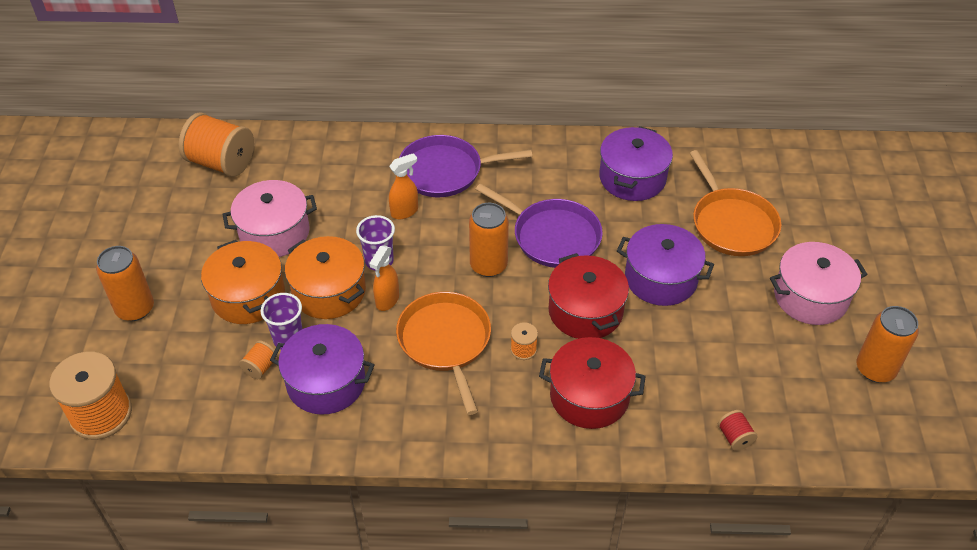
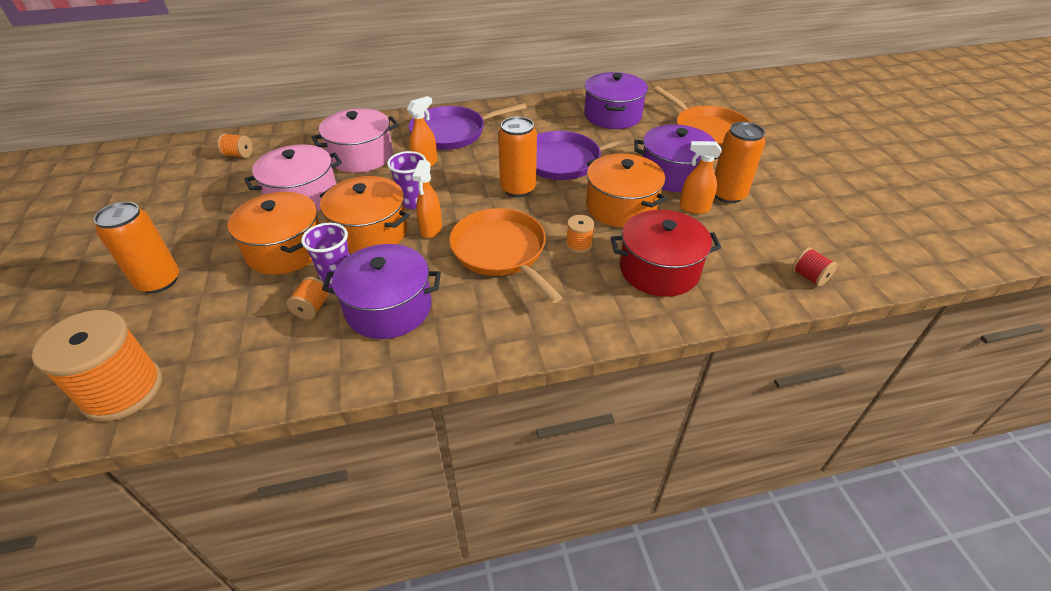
camera: 15 degrees left, 5 degrees down
(221, 163) = (239, 155): orange spool -> orange spool, size x0.45
(552, 236) = (565, 161): purple pan -> purple pan turned 150 degrees clockwise
(585, 311) = (621, 207): red pot -> orange pot
(661, 328) = (694, 208): none -> orange spray bottle
(810, 297) = (801, 167): pink pot -> pink pot (361, 156)
(875, 369) = (887, 205): orange can -> orange can (728, 194)

